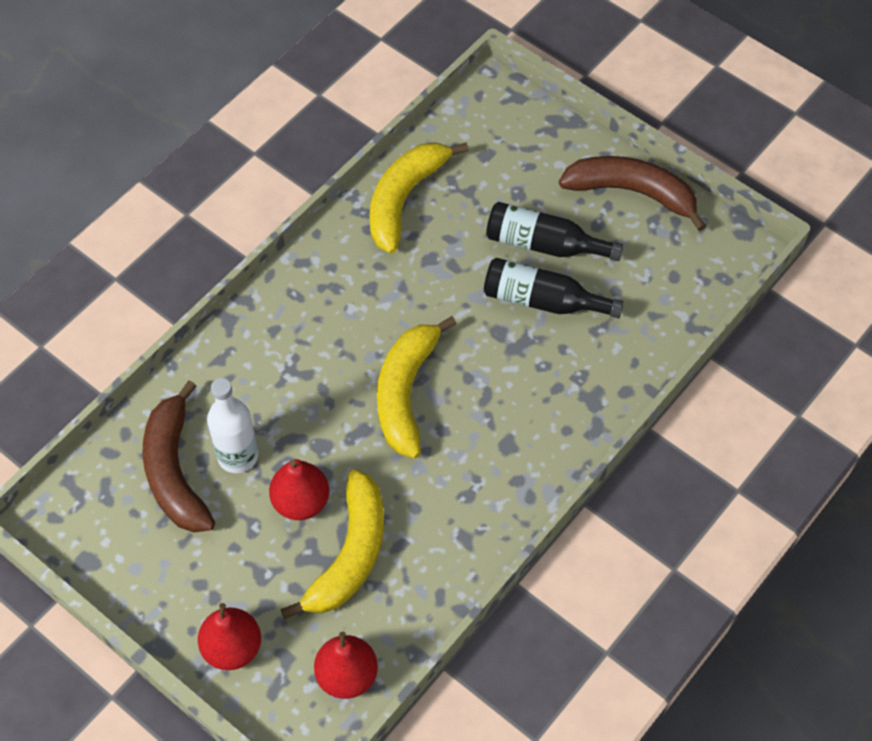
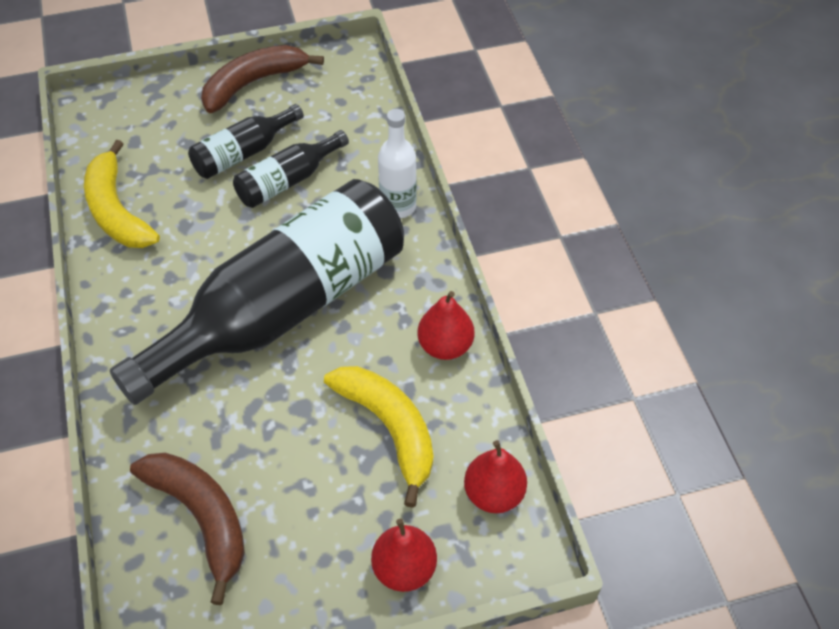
camera: 55 degrees left, 5 degrees down
(175, 471) = (201, 517): brown banana -> brown banana turned 150 degrees counterclockwise
(238, 456) = (230, 459): white bottle -> white bottle (398, 206)
(301, 502) = (313, 436): red pear -> red pear (445, 346)
(406, 393) = (283, 308): yellow banana -> black bottle

